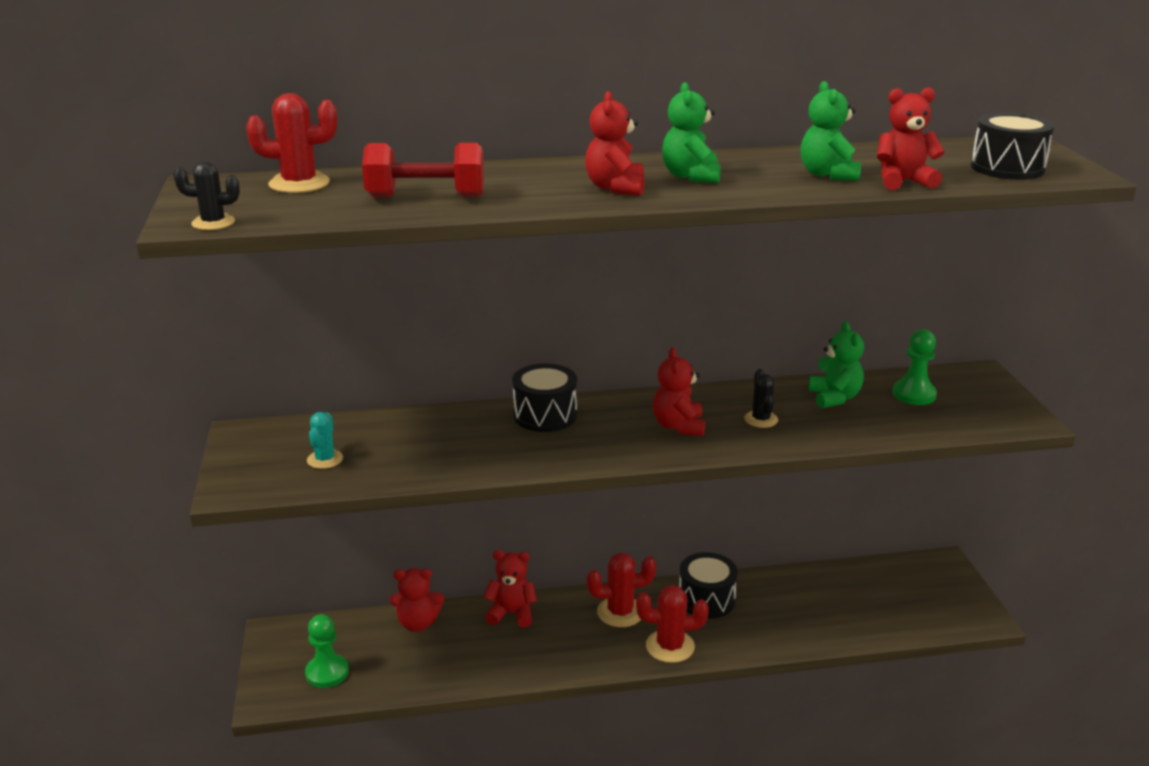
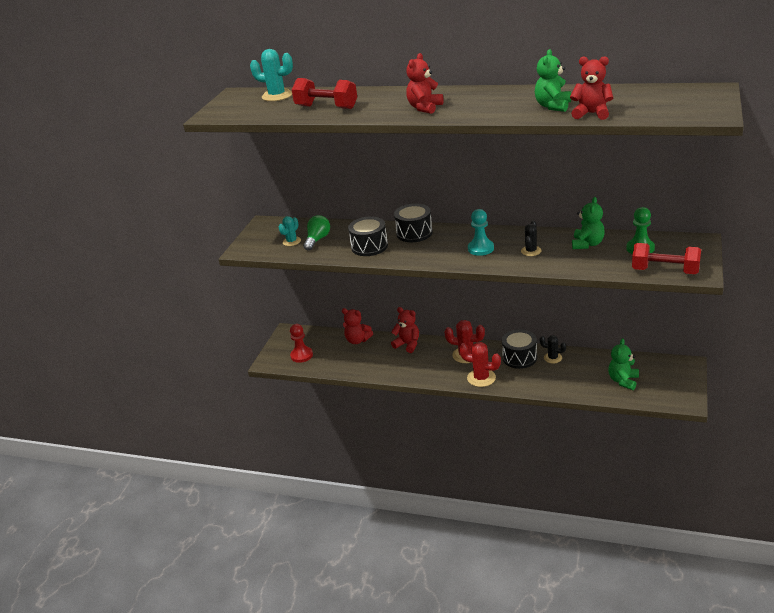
camera: 30 degrees right, 5 degrees up
(213, 223) = (221, 116): black cactus -> black cactus (553, 358)
(299, 184) = (277, 96): red cactus -> turquoise cactus
(327, 672) = (301, 355): green pawn -> red pawn
(374, 449) = (317, 240): none -> green light bulb
(678, 426) = (480, 248): red teddy bear -> turquoise pawn
(691, 176) = (473, 103): green teddy bear -> green teddy bear (623, 381)
(979, 423) = (665, 271): none -> red dumbbell
(1007, 168) = (672, 108): black drum -> black drum (369, 246)

